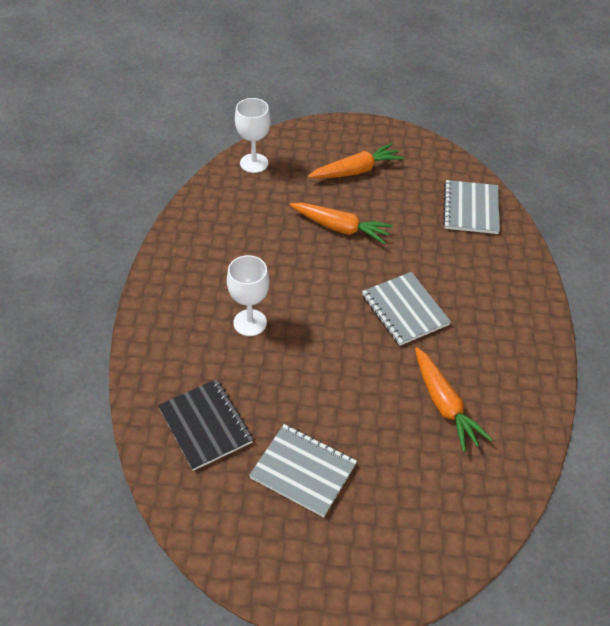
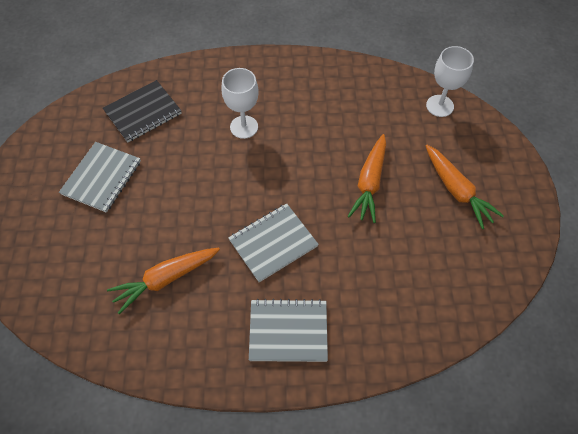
camera: 85 degrees right, 10 degrees up
(470, 209) = (430, 305): grey notebook -> grey notebook (288, 331)

